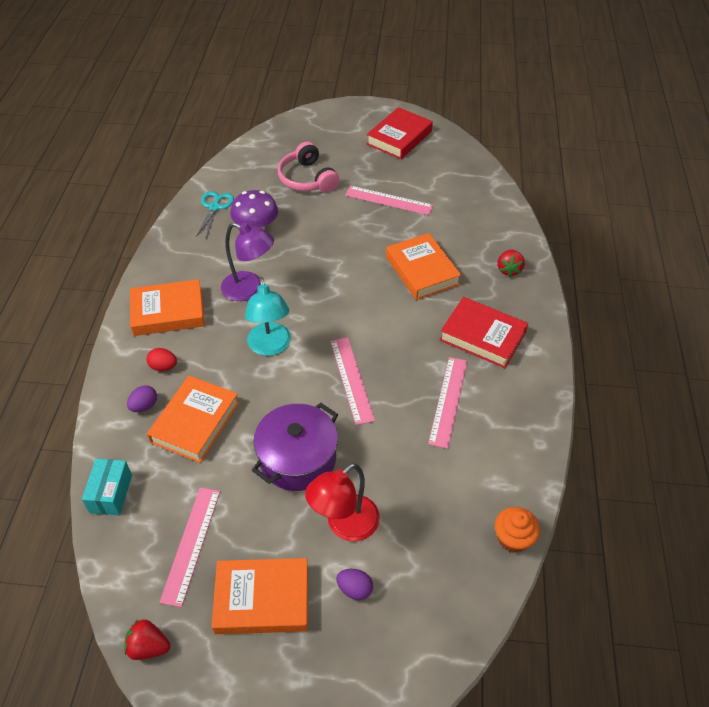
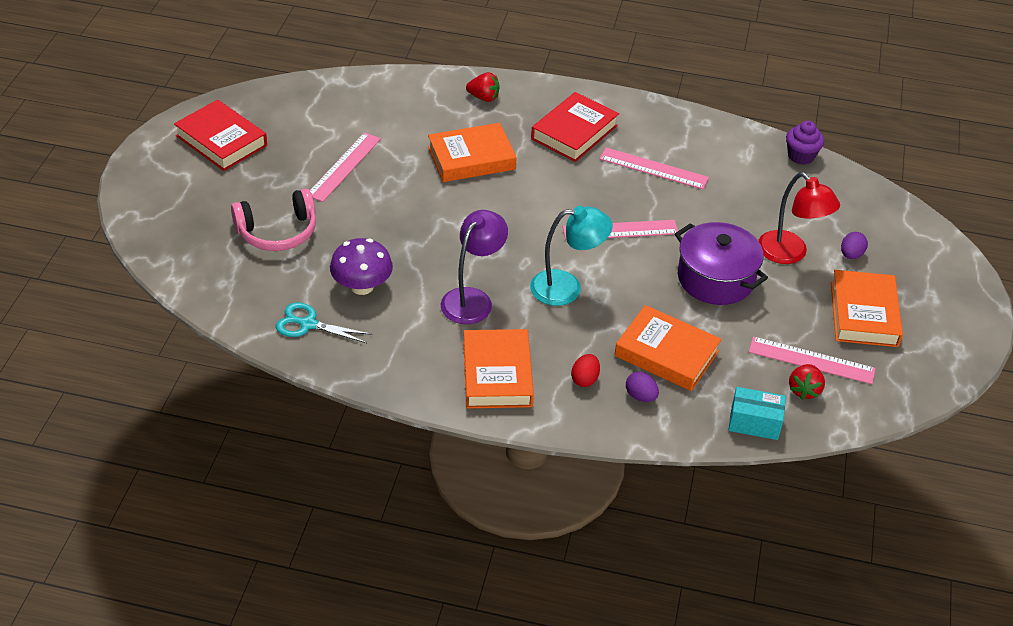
camera: 85 degrees left, 5 degrees down
(148, 646) = (913, 392): red strawberry -> red strawberry (804, 390)
(513, 539) = (800, 156): orange cupcake -> purple cupcake

